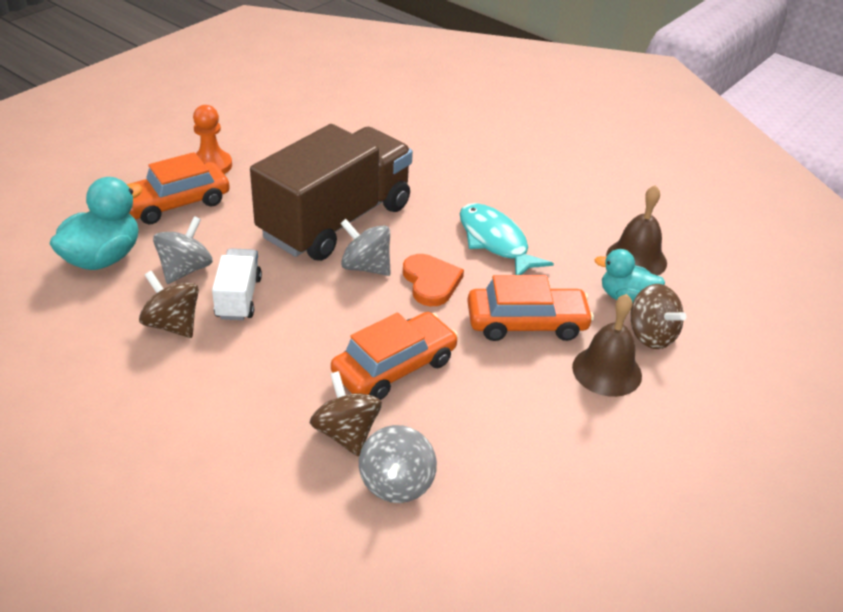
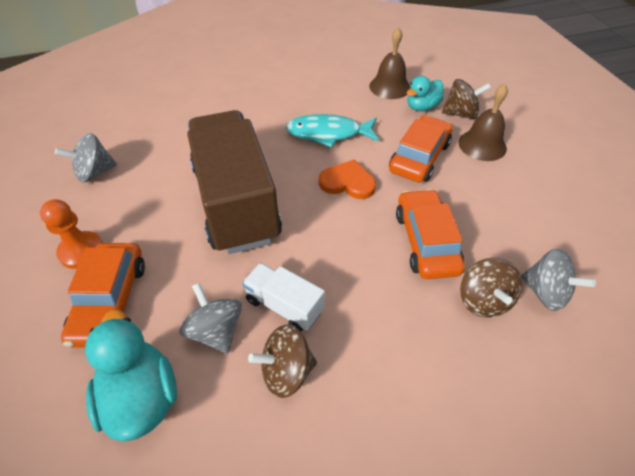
camera: 55 degrees left, 10 degrees up
(346, 433) = (483, 300): brown spinning top -> brown spinning top turned 105 degrees counterclockwise
(366, 267) = (305, 209): grey spinning top -> grey spinning top (95, 172)

